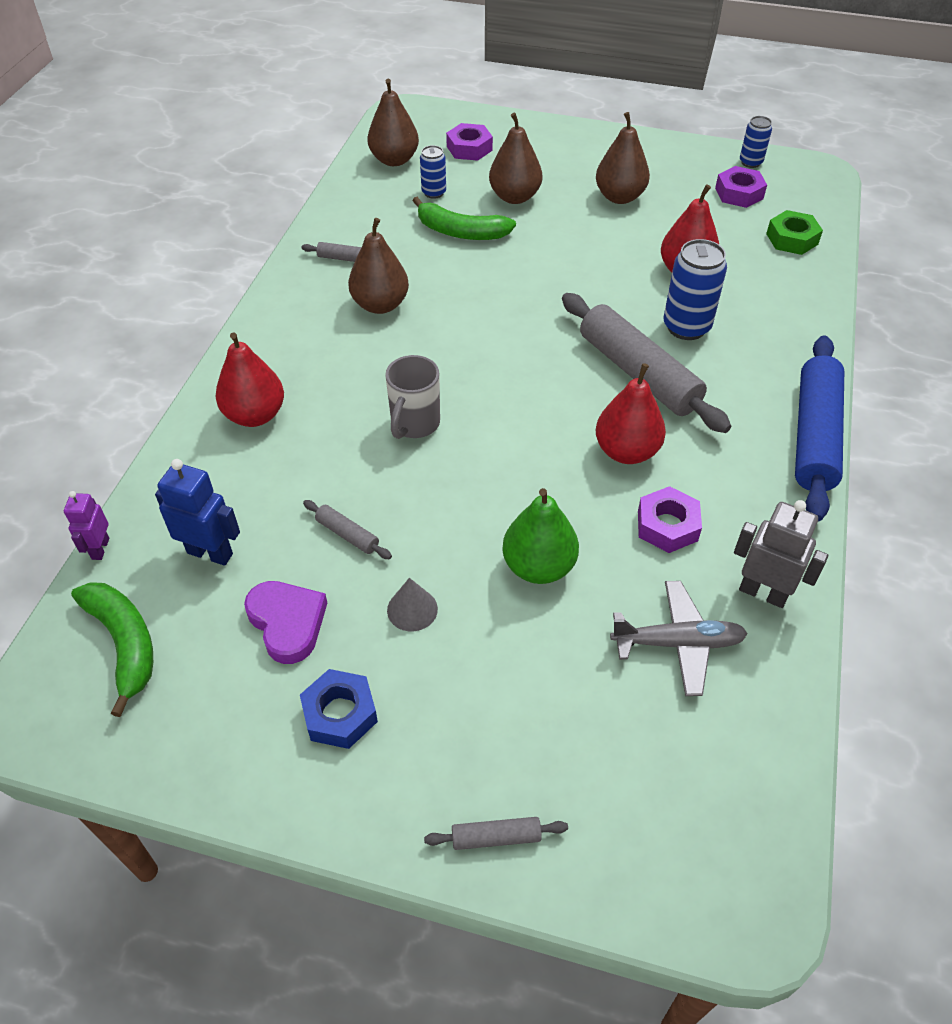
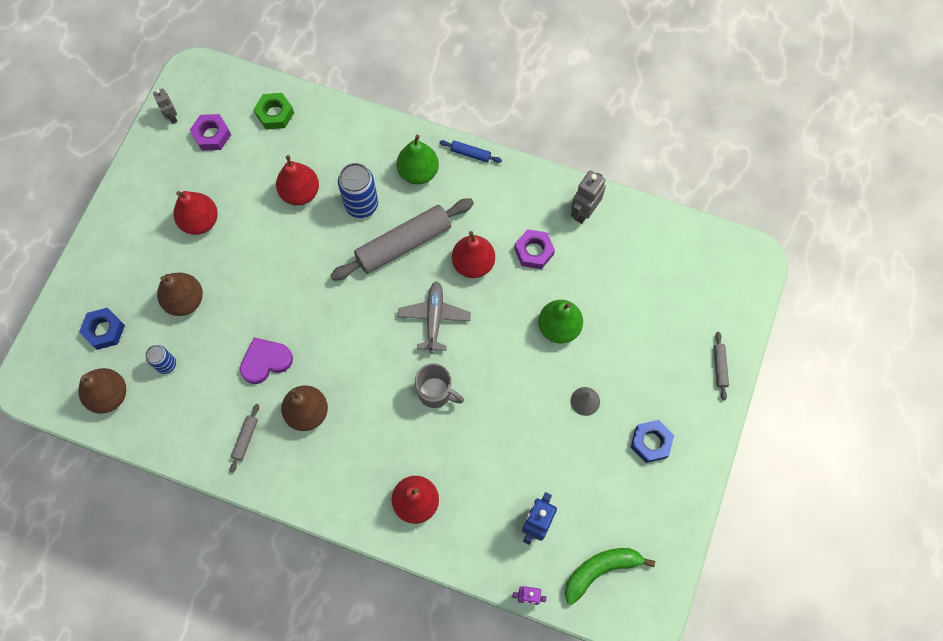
camera: 85 degrees left, 20 degrees up
(287, 623) = (591, 473): purple heart -> purple heart (266, 361)
(347, 534) = (527, 438): grey rolling pin -> none
(461, 232) = (225, 347): green banana -> none
(469, 148) = (104, 330): purple nut -> blue nut
(619, 197) = (200, 221): brown pear -> red pear
(678, 643) = (614, 262): grey plane -> grey plane (434, 318)
(750, 162) = (172, 117): blue can -> grey robot
(759, 380) = (418, 172): none -> green pear
(814, 436) = (470, 154): blue rolling pin -> blue rolling pin, size x0.42

